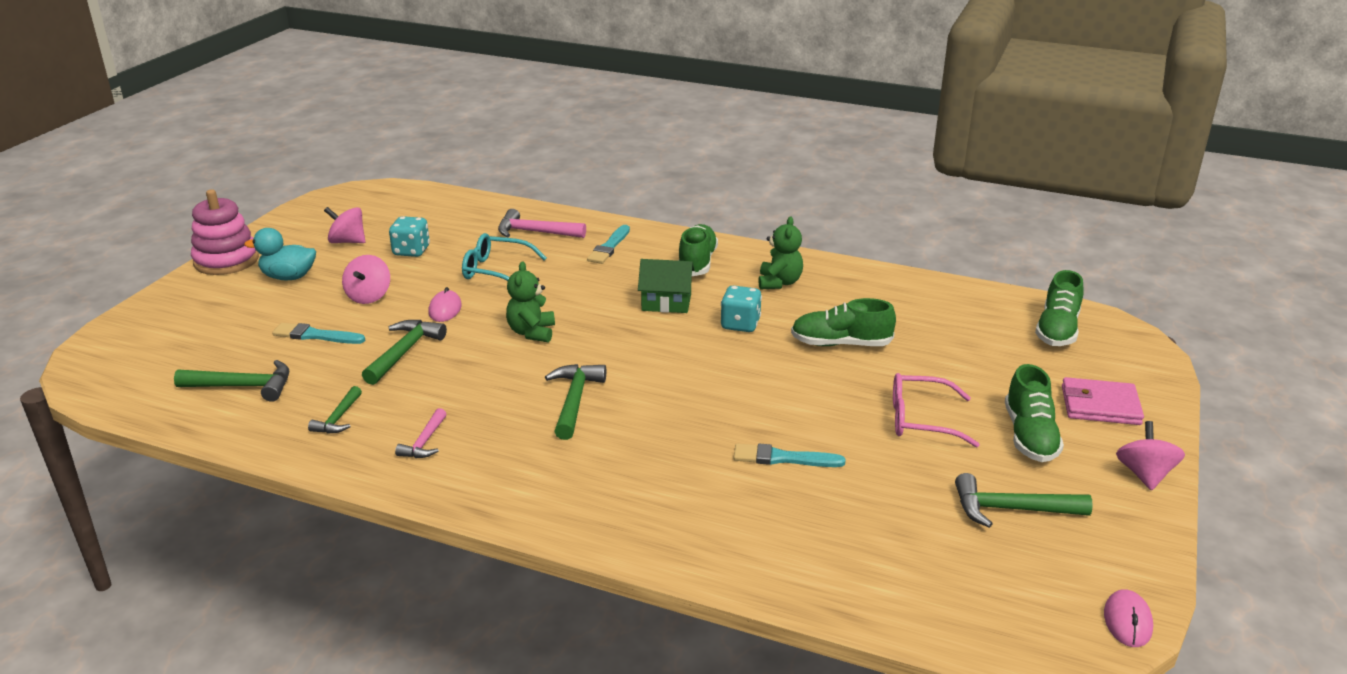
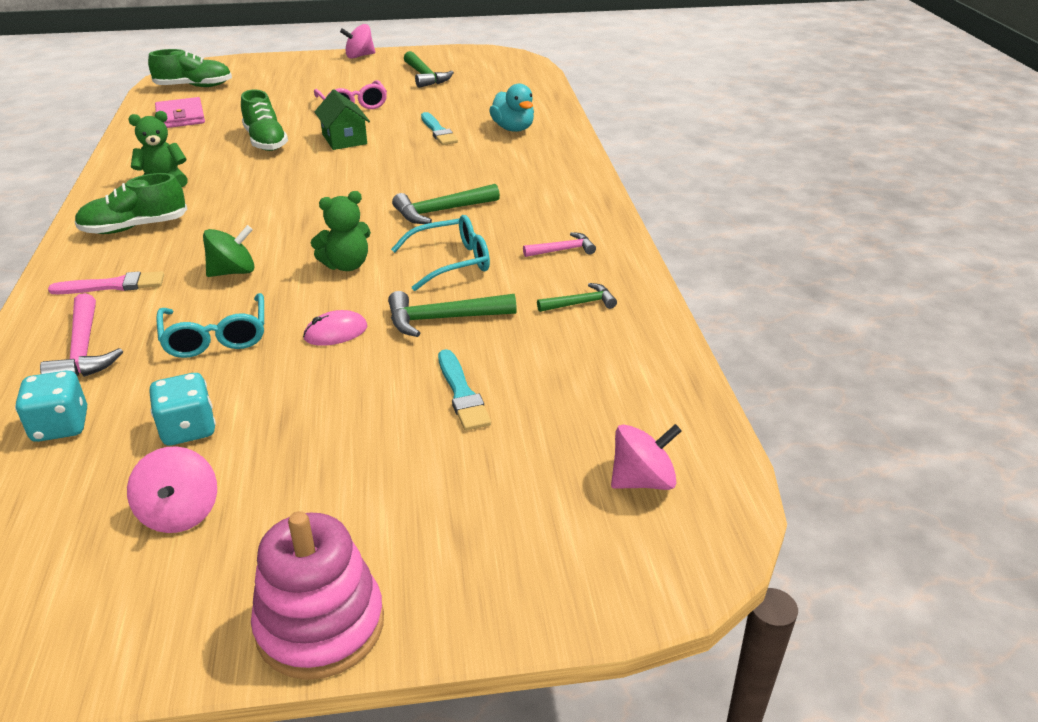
camera: 120 degrees left, 5 degrees up
(243, 386) = (598, 386): green hammer -> none
(288, 277) = (334, 507): turquoise duck -> turquoise duck (513, 129)
(369, 296) = (342, 401): pink spinning top -> pink spinning top (642, 480)
(478, 379) = (451, 262): none -> turquoise glasses
(577, 288) = (233, 272): none -> green spinning top
(609, 247) = (113, 285): turquoise brush -> pink brush
(666, 302) = (237, 220): green house -> green house (344, 139)
(740, 324) = (259, 180): turquoise dice -> turquoise dice (61, 426)
(1029, 436) = (344, 80): green shoe -> none
(1100, 405) = (292, 69): pink wallet -> pink wallet (180, 117)
(1127, 621) = (487, 51): pink mouse -> none

